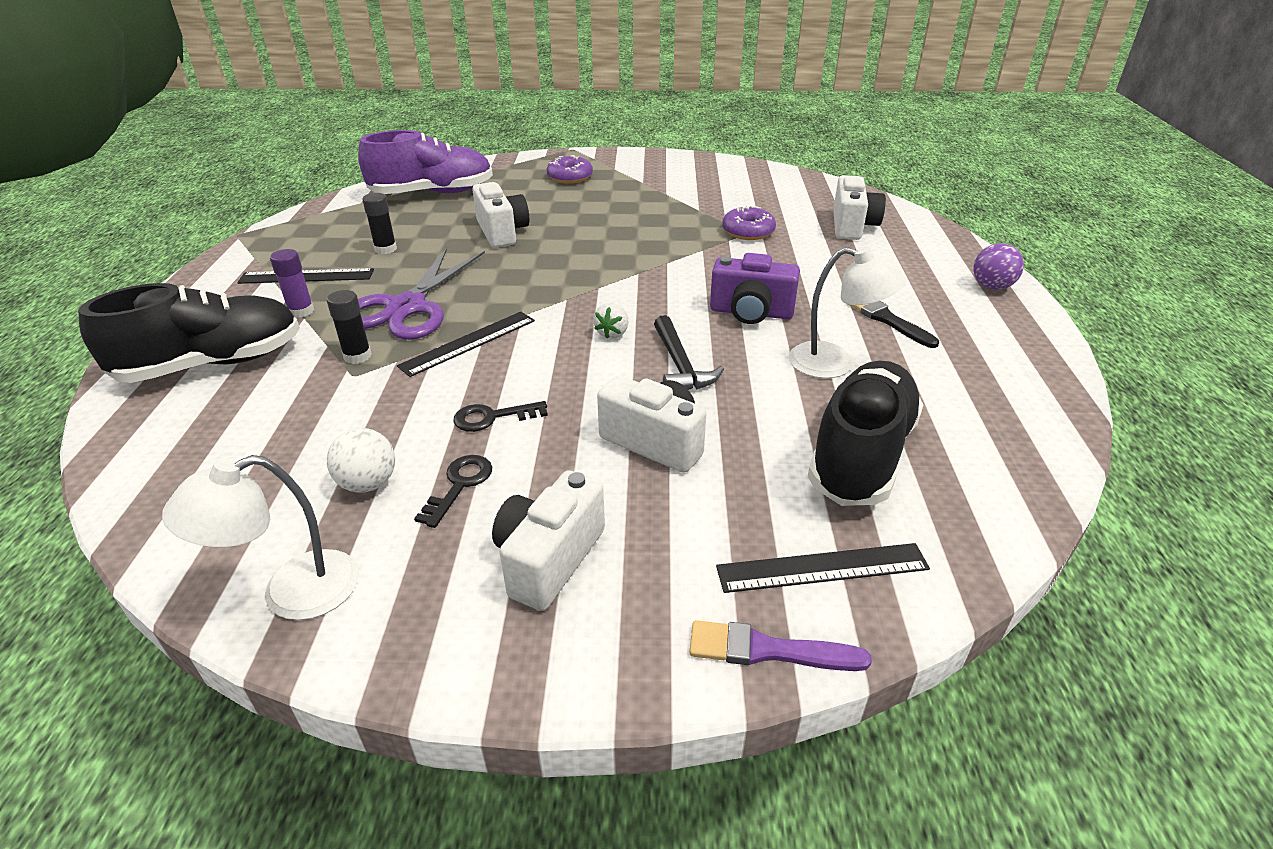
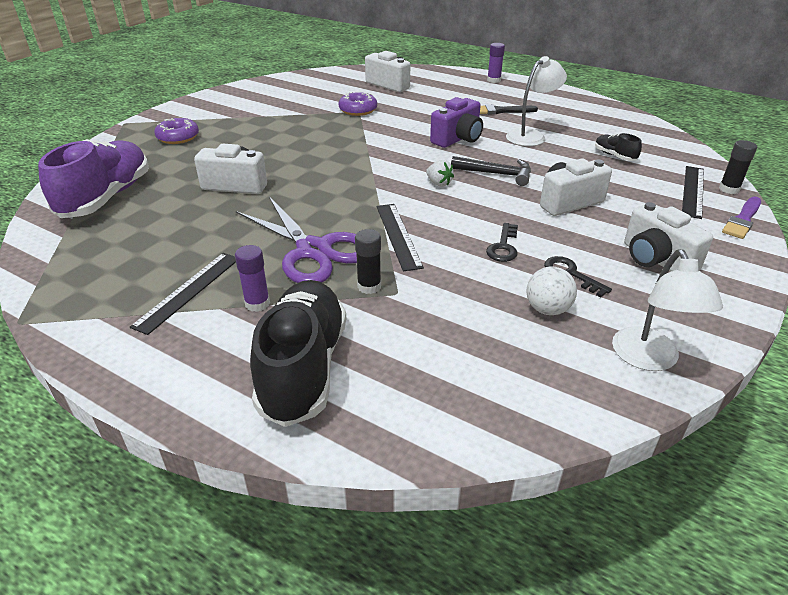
camera: 60 degrees left, 0 degrees up
(385, 249) = (190, 241): black glue stick -> black glue stick (729, 189)
(861, 455) = (614, 156): black shoe -> black shoe, size x0.44
(991, 287) = (494, 80): purple ball -> purple glue stick

